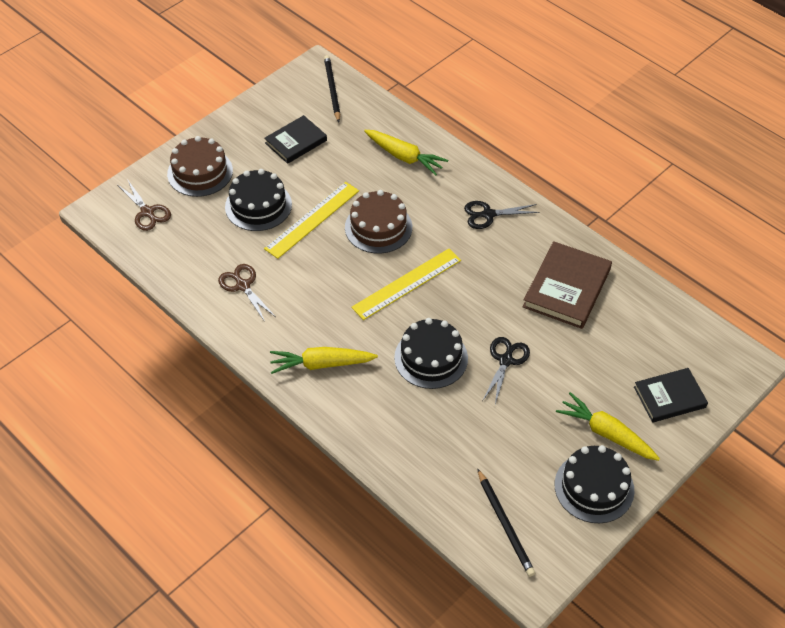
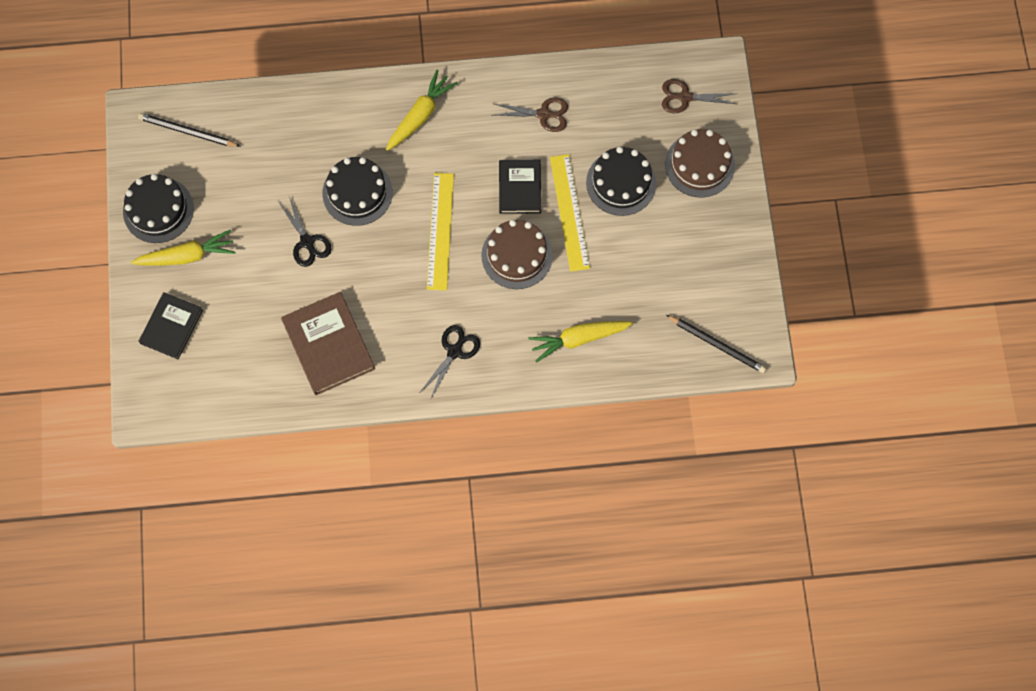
camera: 130 degrees right, 20 degrees up
(296, 142) = (673, 265): black book -> black book (520, 188)

